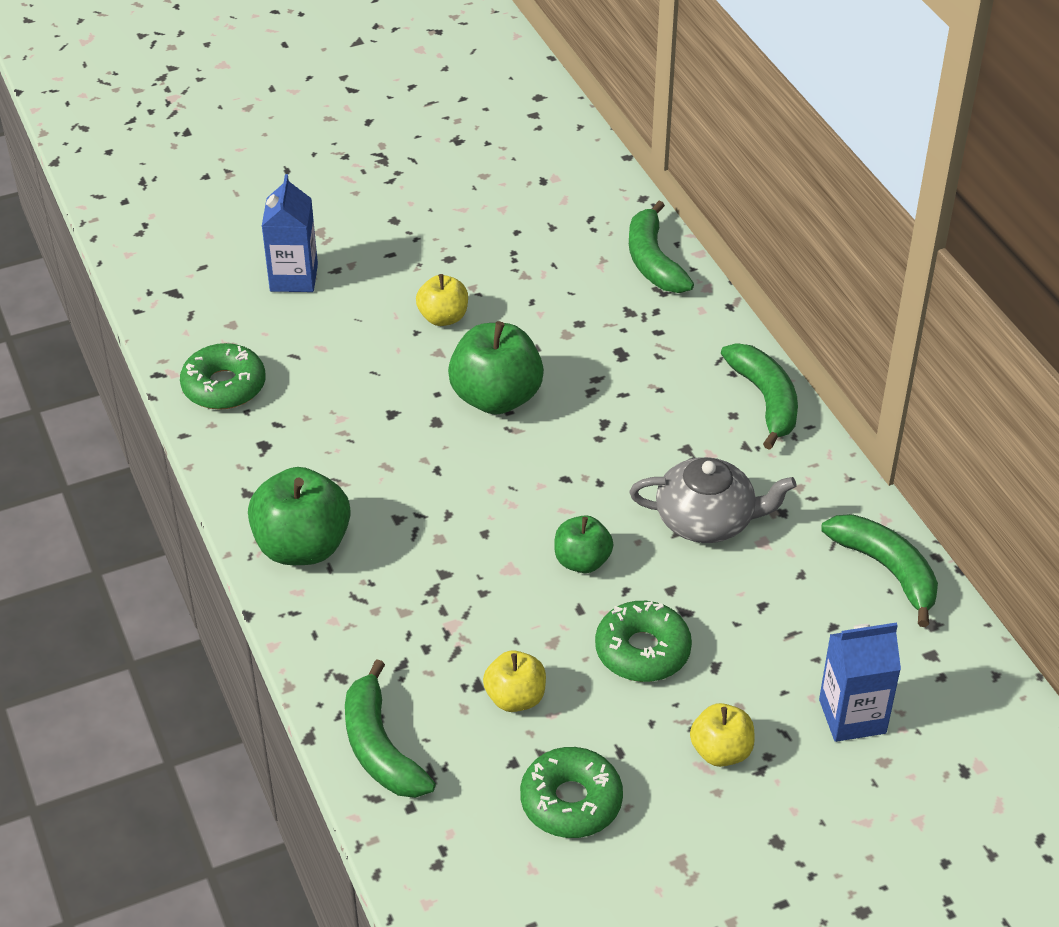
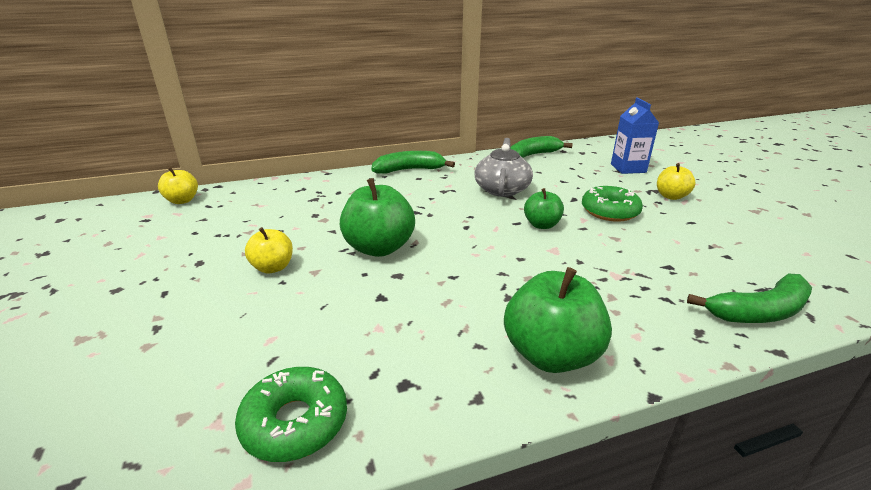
camera: 85 degrees left, 15 degrees down
(294, 278) = (141, 359): blue carton -> none
(515, 698) = (671, 253): yellow apple -> yellow apple (182, 200)
(571, 801) = (742, 238): green donut -> none
(653, 261) = (271, 189): green banana -> none

